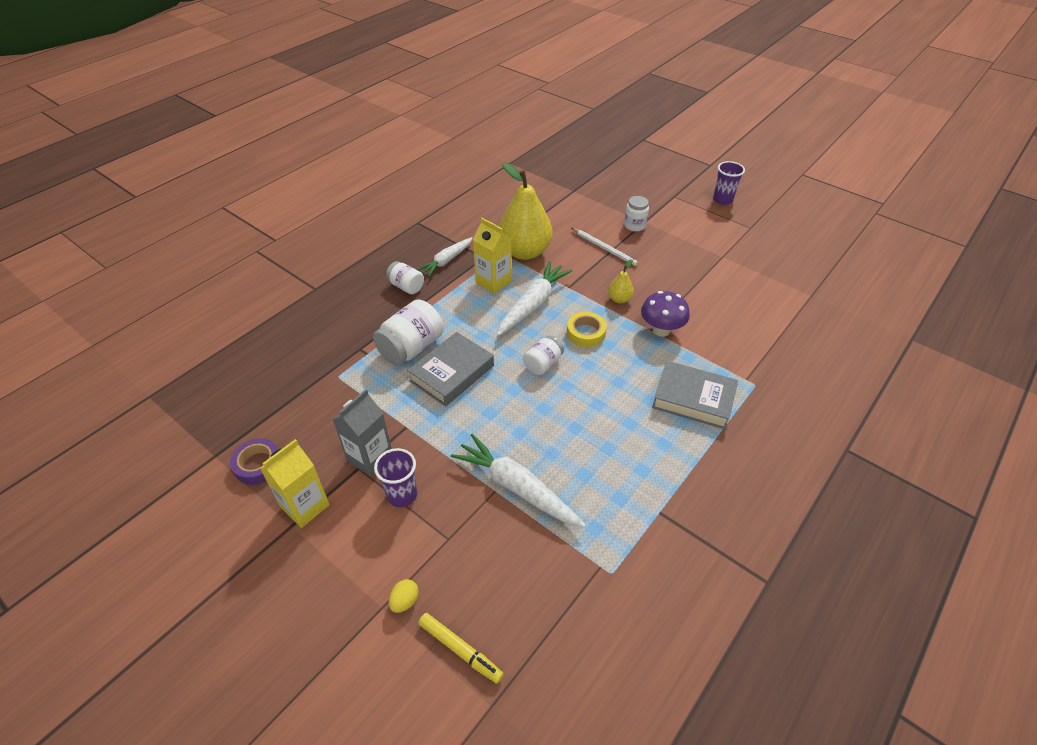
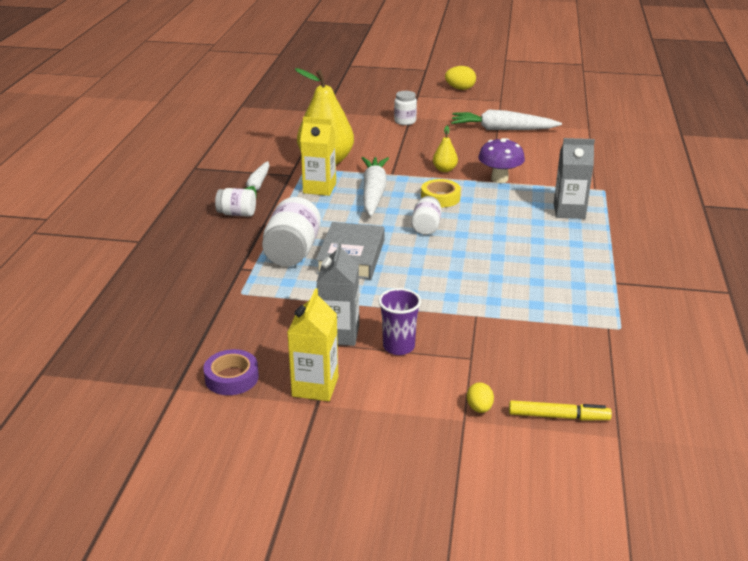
camera: 30 degrees left, 15 degrees down
(517, 488) = (492, 307): white carrot -> white carrot (502, 129)
(604, 248) = (395, 141): white pencil -> none
(693, 399) = (569, 211): grey book -> grey carton
(722, 200) = (460, 89): purple cup -> yellow egg

